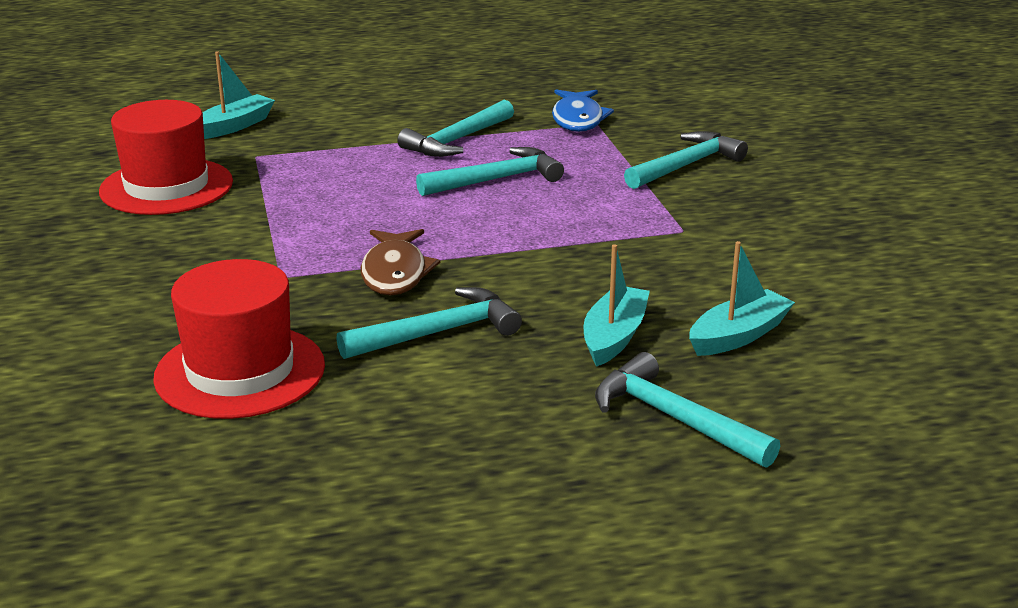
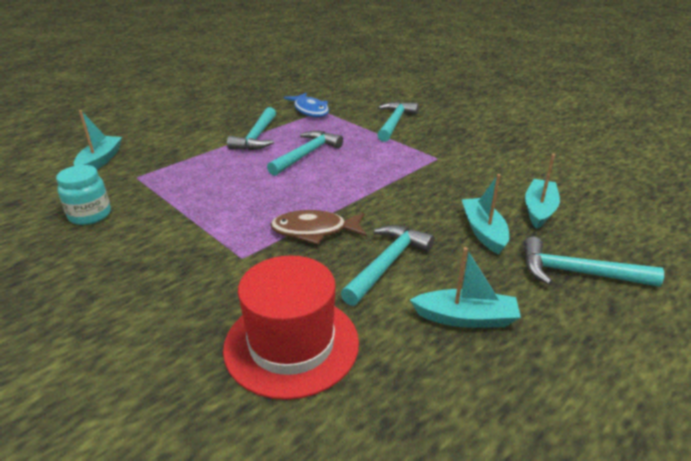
camera: 30 degrees left, 5 degrees up
(166, 187) = (90, 215): red hat -> turquoise jar
(395, 273) = (314, 231): brown fish -> brown fish turned 120 degrees clockwise
(458, 413) = (465, 318): none -> turquoise boat

